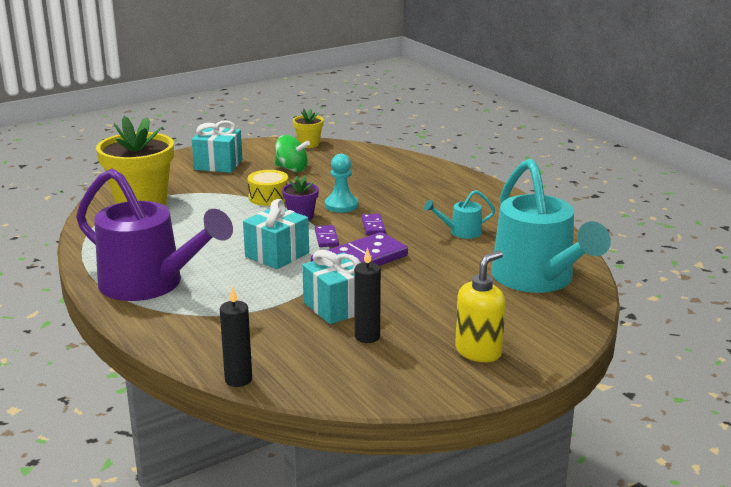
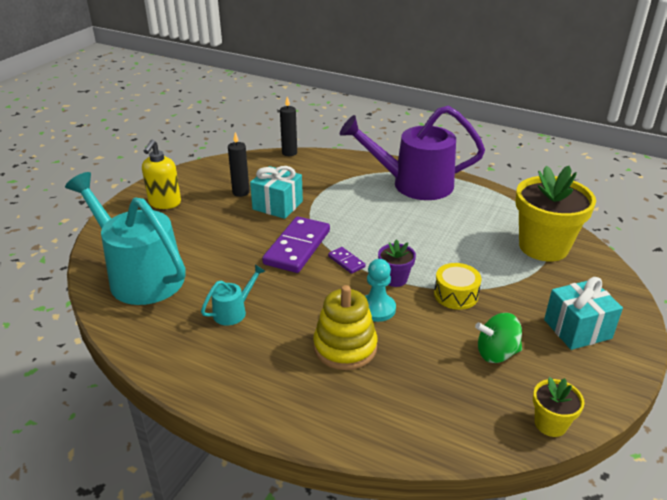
camera: 150 degrees right, 10 degrees up
(277, 254) = (365, 232): turquoise gift -> none
(373, 226) = (321, 290): purple domino -> none
(391, 194) = (345, 347): none -> yellow stacking toy

